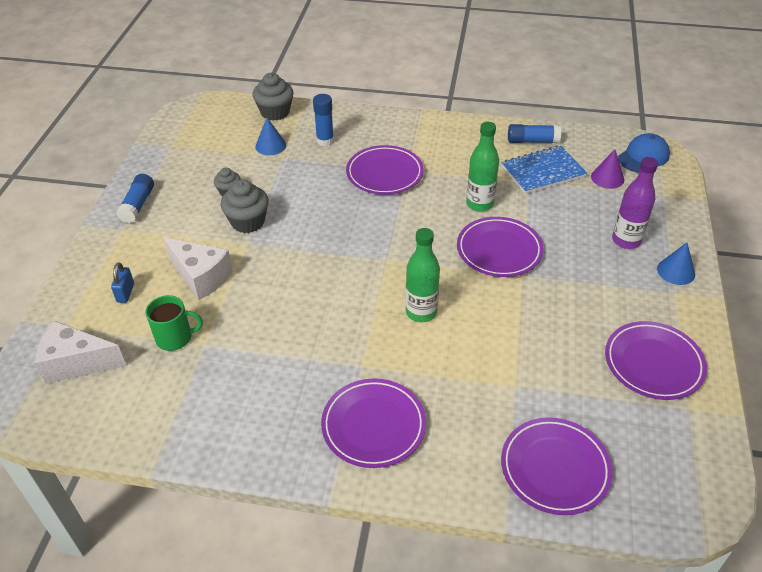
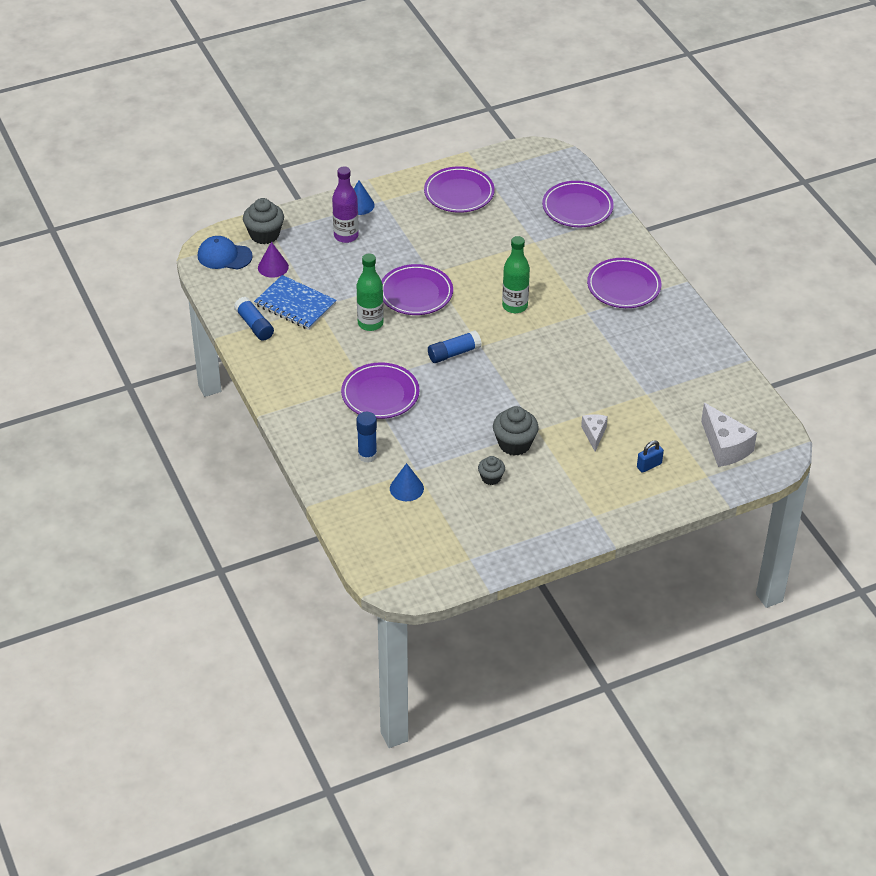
camera: 125 degrees left, 0 degrees up
(138, 205) = (560, 525): blue glue stick -> blue glue stick (454, 353)
(175, 338) = (657, 412): green mug -> none
(201, 277) = (594, 434): white cheese -> white cheese, size x0.59
(275, 112) = (353, 516): grey cupcake -> grey cupcake (264, 234)

